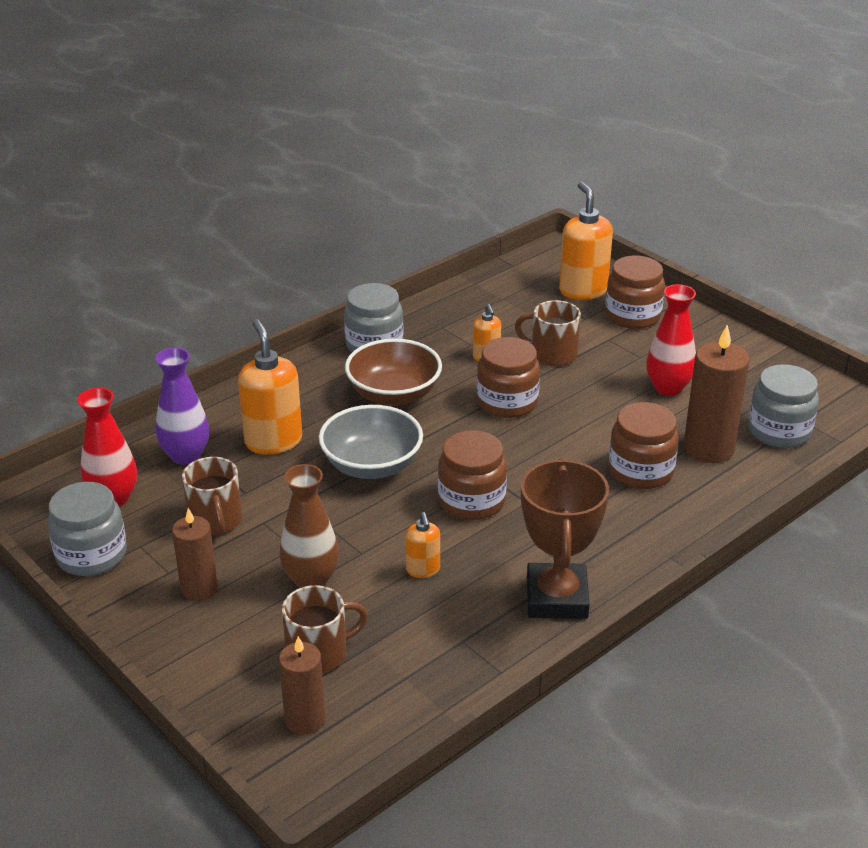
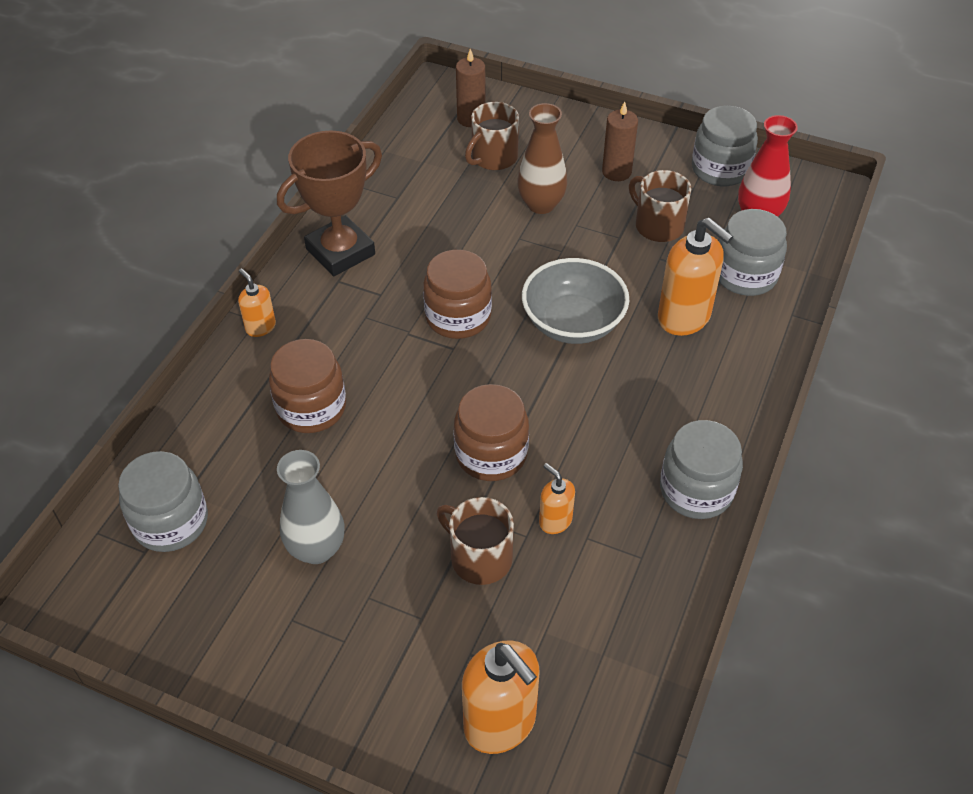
camera: 155 degrees right, 15 degrees up
(186, 455) = (745, 275): purple vase -> grey jar
(394, 394) = (617, 420): brown bowl -> none
(423, 570) = (460, 240): orange soap dispenser -> orange soap dispenser (260, 327)
(552, 354) = (479, 557): brown mug -> brown mug turned 135 degrees counterclockwise
(556, 598) = (340, 252): brown trophy -> brown trophy turned 75 degrees clockwise
(633, 316) = (406, 687): brown jar -> none
(668, 388) = (316, 549): red vase -> grey vase
(708, 448) = (247, 465): brown candle -> none

